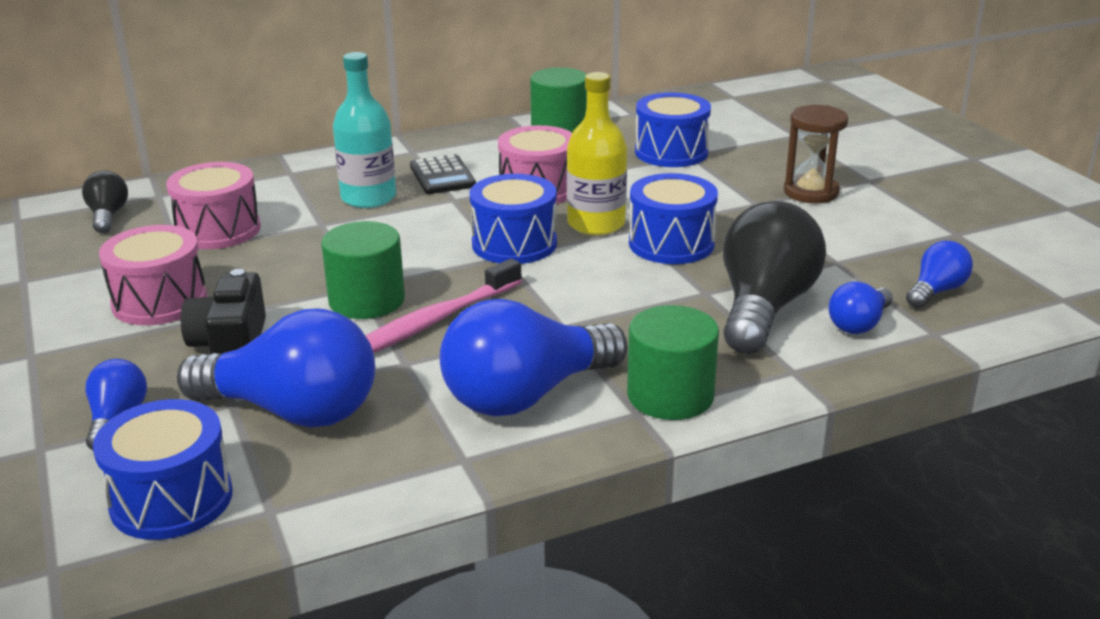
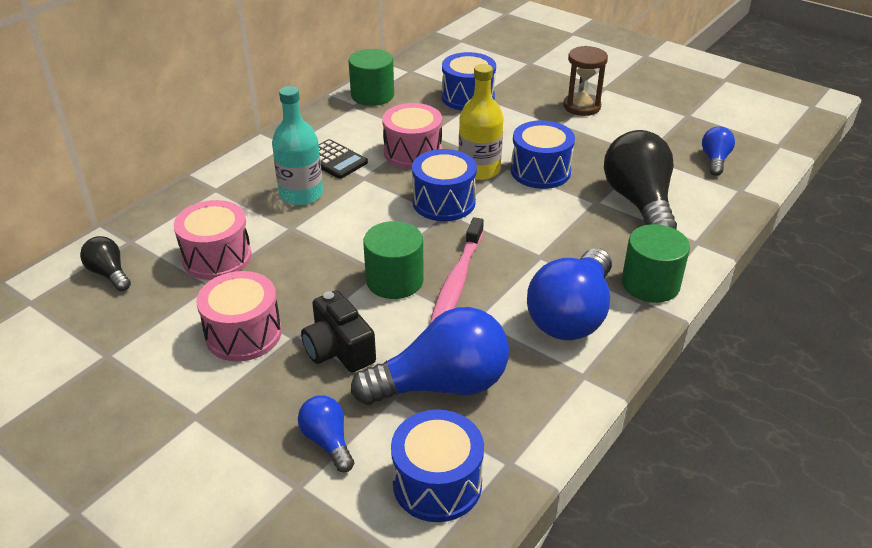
camera: 30 degrees left, 10 degrees up
(859, 324) = (698, 197): blue light bulb -> none

